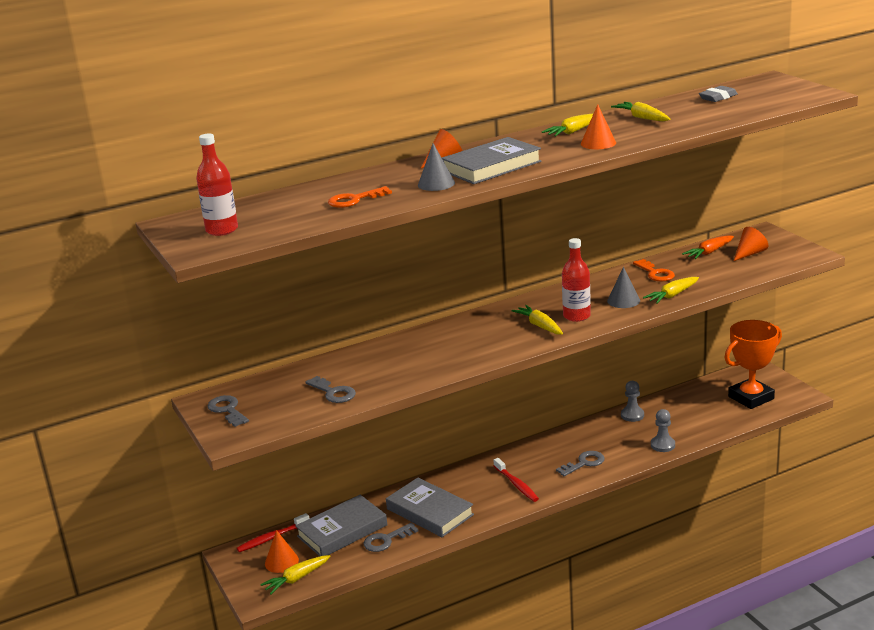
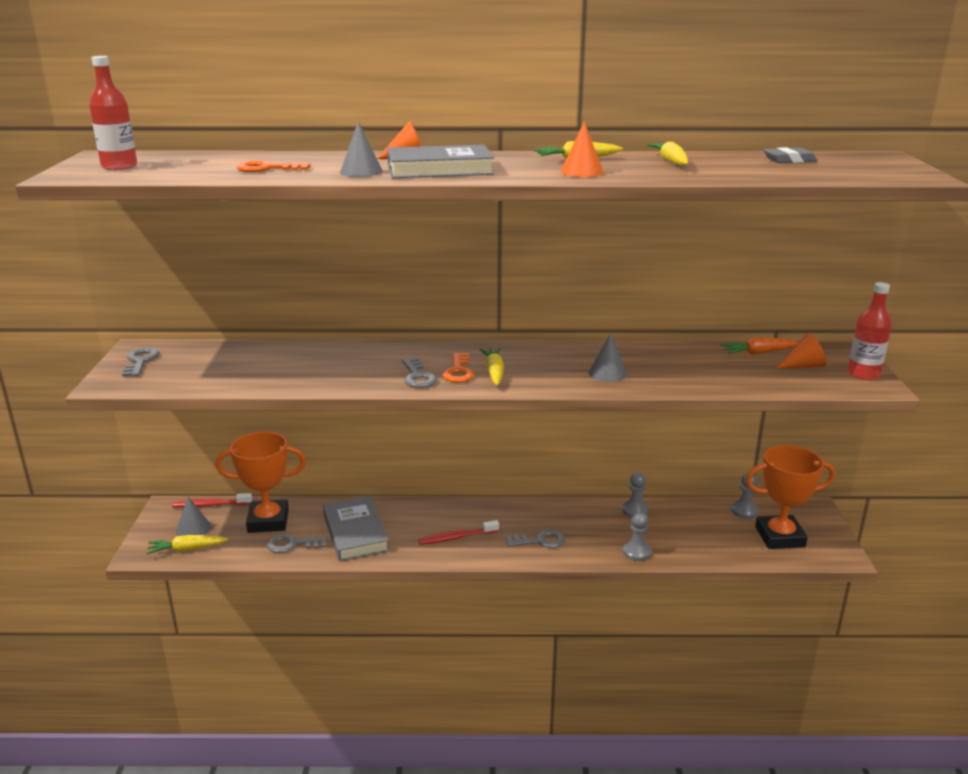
camera: 25 degrees right, 0 degrees up
(281, 562) = (193, 529): orange cone -> grey cone
(333, 392) = (237, 374): grey key -> grey key (418, 377)
(342, 531) = (268, 521): grey book -> orange trophy
(516, 484) = (456, 537): red toothbrush -> red toothbrush turned 75 degrees clockwise
(576, 316) = (541, 374): red bottle -> red bottle (863, 374)
(655, 273) = (674, 357): orange key -> orange key (458, 371)
(672, 295) = (665, 383): yellow carrot -> none
(710, 387) = (744, 511): none -> grey pawn

